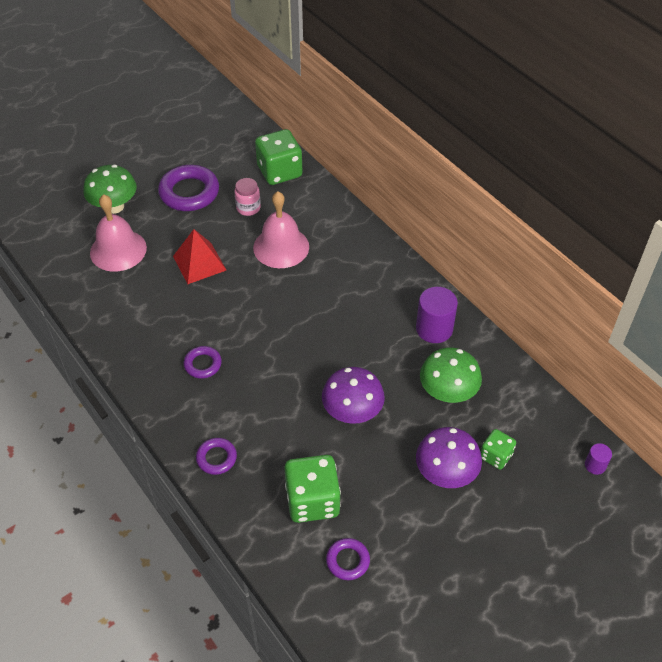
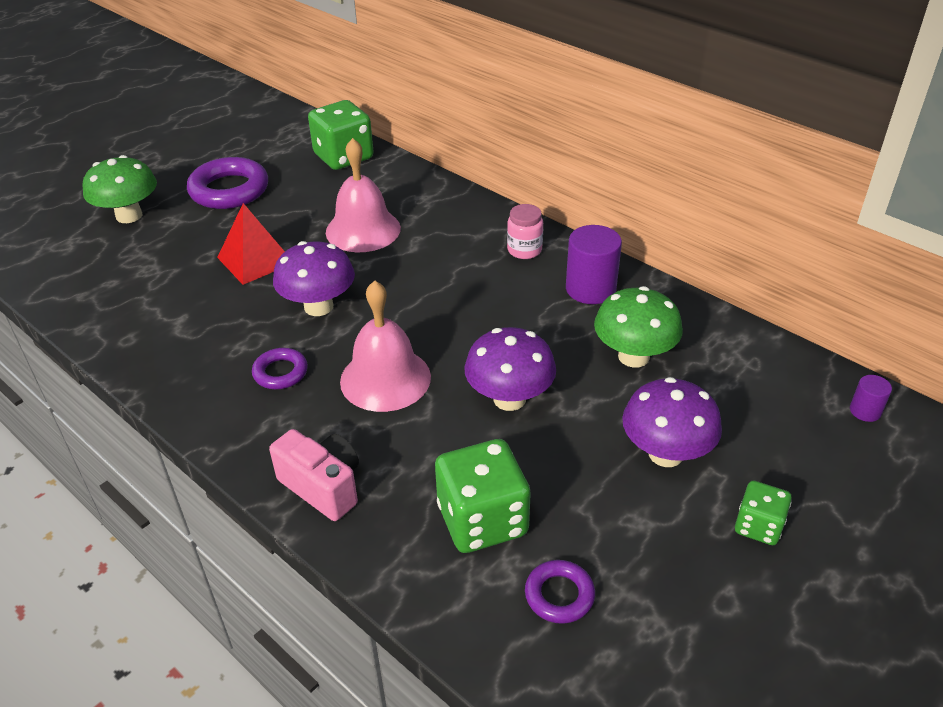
camera: 10 degrees left, 10 degrees down
(118, 250) = (139, 260): pink bell -> pink bell (385, 379)
(216, 458) = (323, 487): purple ring -> pink camera
(237, 312) = (318, 306): none -> purple mushroom
(248, 208) = (311, 196): pink jar -> pink jar (524, 250)
(495, 456) = (727, 421): green dice -> green dice (758, 526)

